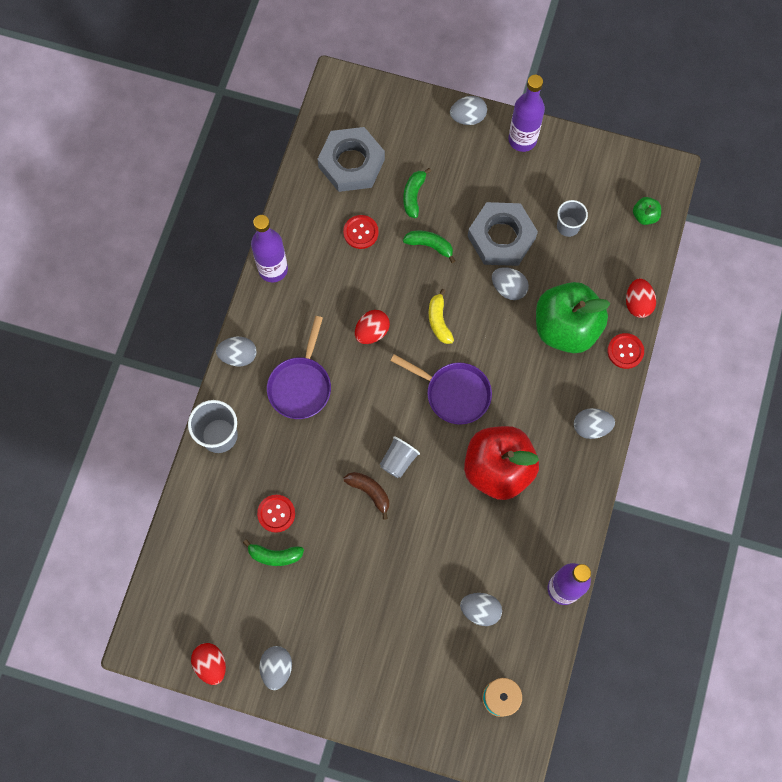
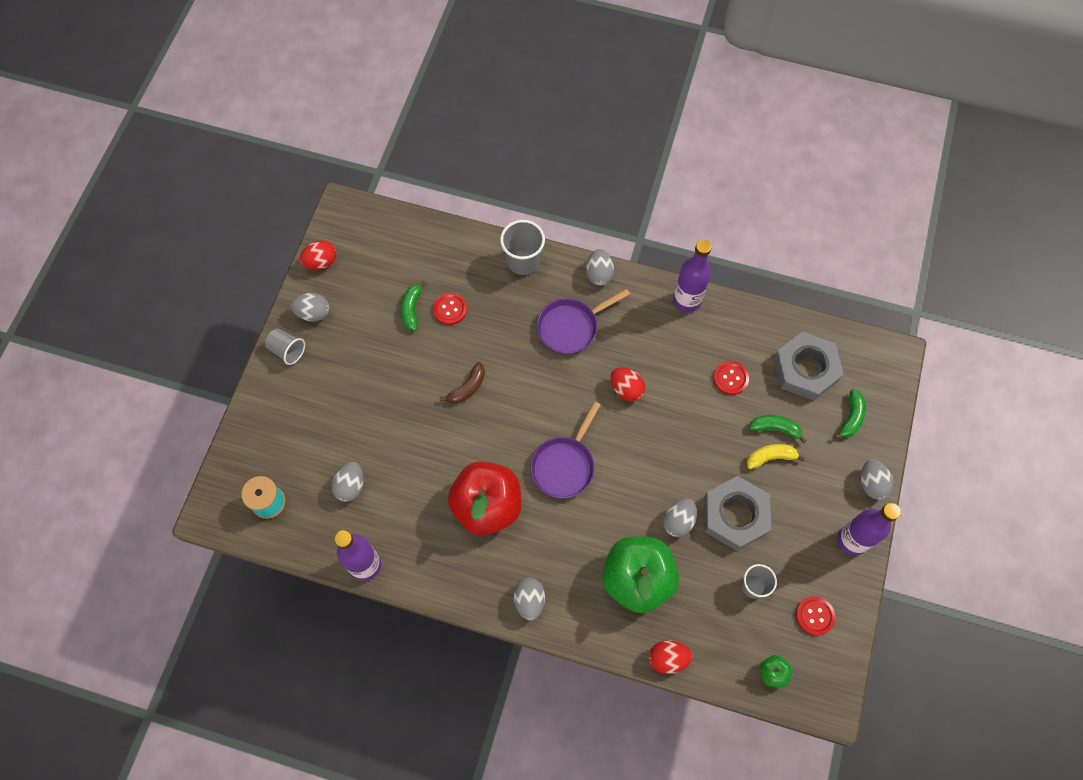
camera: 90 degrees right, 5 degrees down
(301, 385) = (571, 327): purple pan -> purple pan turned 45 degrees counterclockwise
(398, 460) = (497, 413): grey cup -> grey cup (287, 350)
(430, 245) = (721, 444): green banana -> green banana (851, 417)
(439, 321) = (640, 452): yellow banana -> yellow banana (770, 457)
(625, 351) = (613, 641): red button -> red button (814, 616)

